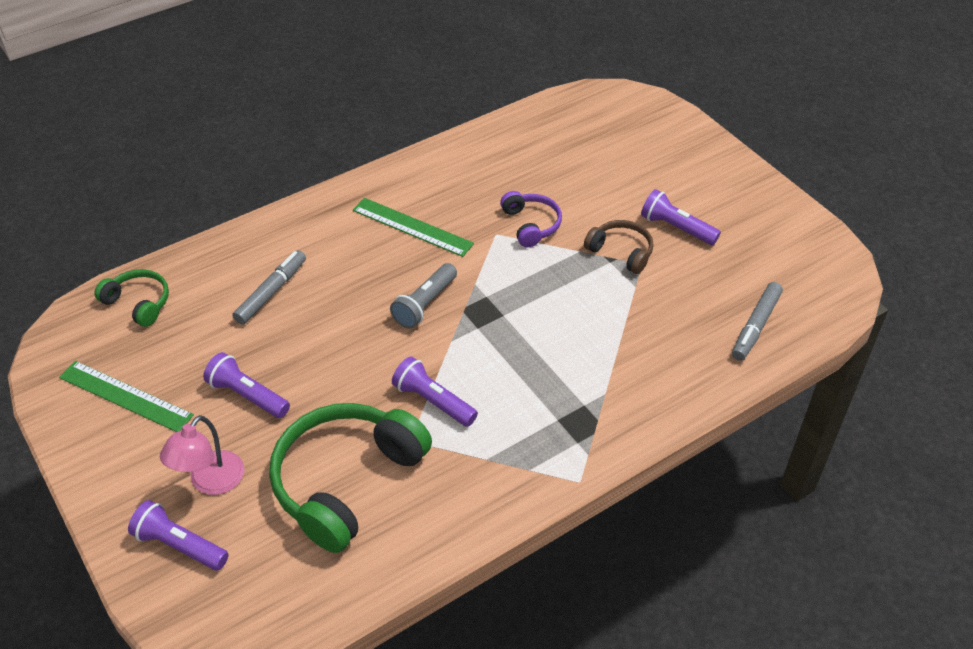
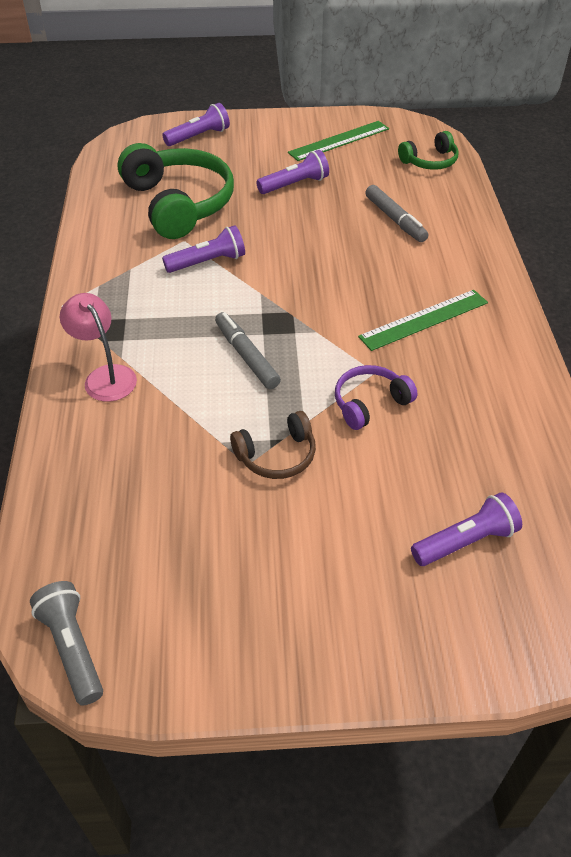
camera: 120 degrees right, 0 degrees up
(210, 482) = (234, 155): pink lamp -> pink lamp (105, 376)
(425, 304) = (315, 293): grey flashlight -> grey flashlight (72, 648)
(531, 225) = (370, 403): purple headphones -> purple headphones turned 135 degrees clockwise
(676, 228) = (276, 527): purple flashlight -> purple flashlight (465, 541)
(755, 326) = (85, 510): grey marker -> grey marker (246, 356)

